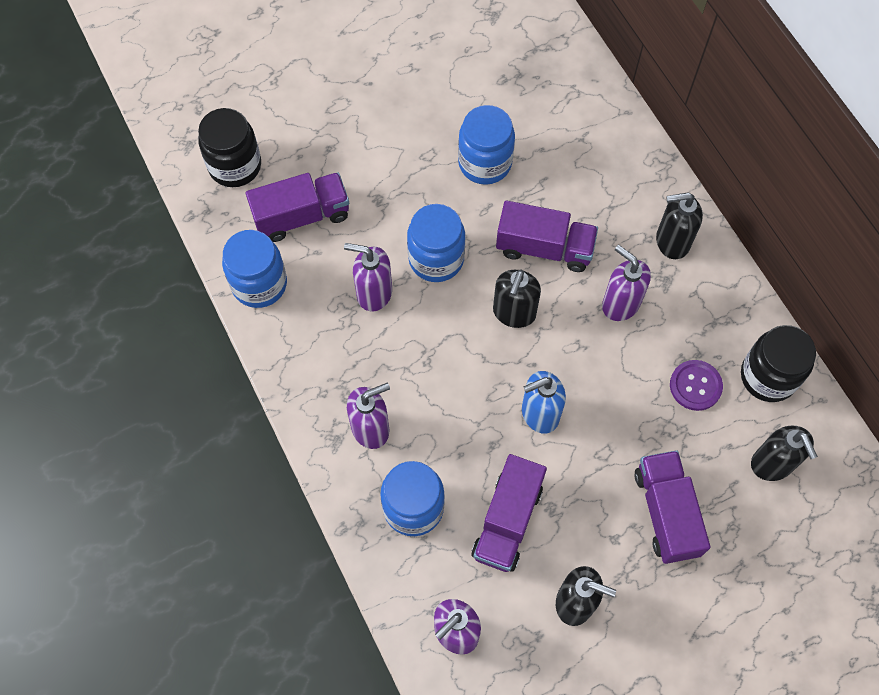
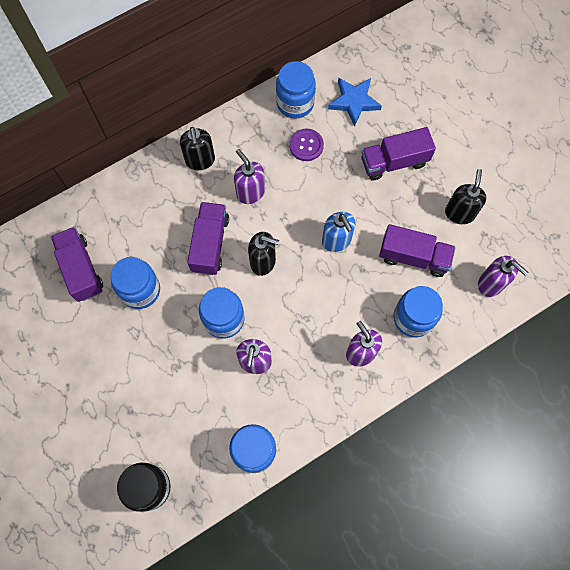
camera: 95 degrees left, 5 degrees up
(301, 216) = (192, 425): purple truck -> purple truck (81, 269)
(620, 304) = (250, 192): purple soap dispenser -> purple soap dispenser turned 105 degrees clockwise
(768, 376) = (295, 103): black jar -> blue jar
(772, 464) = (354, 102): black soap dispenser -> blue star

